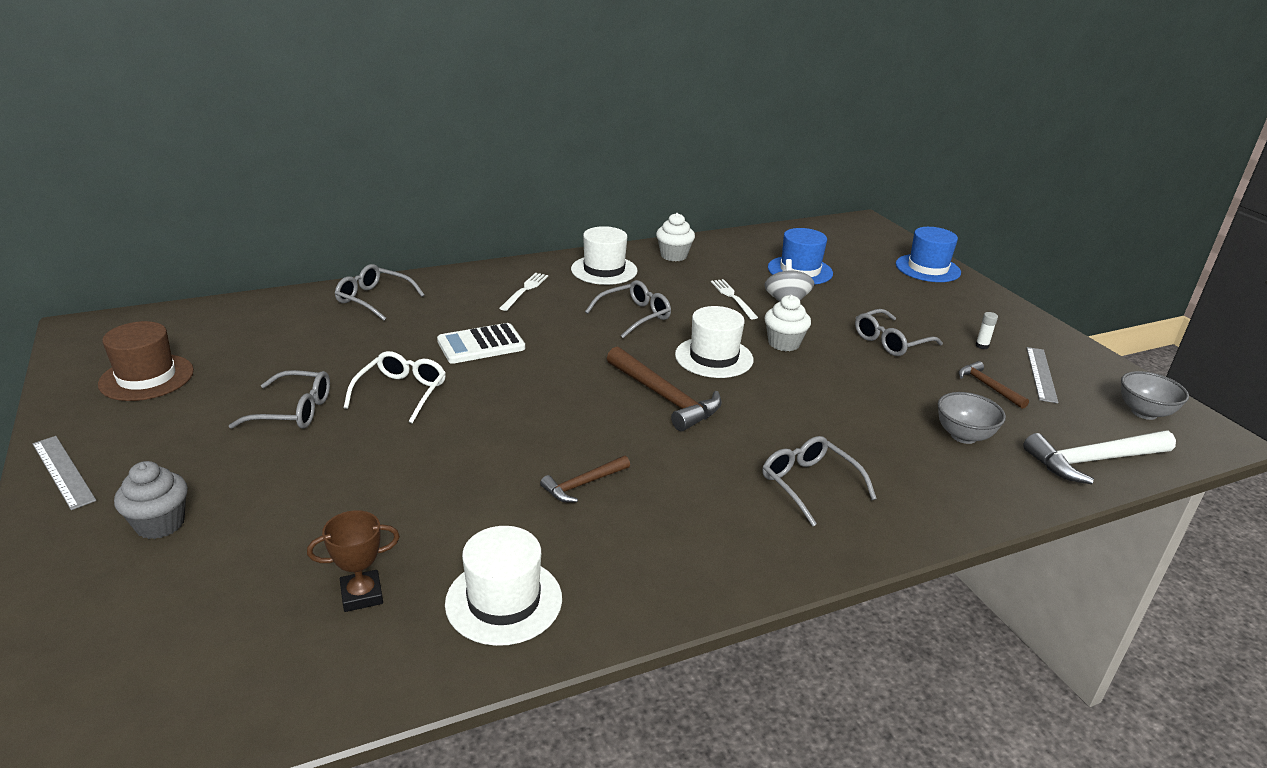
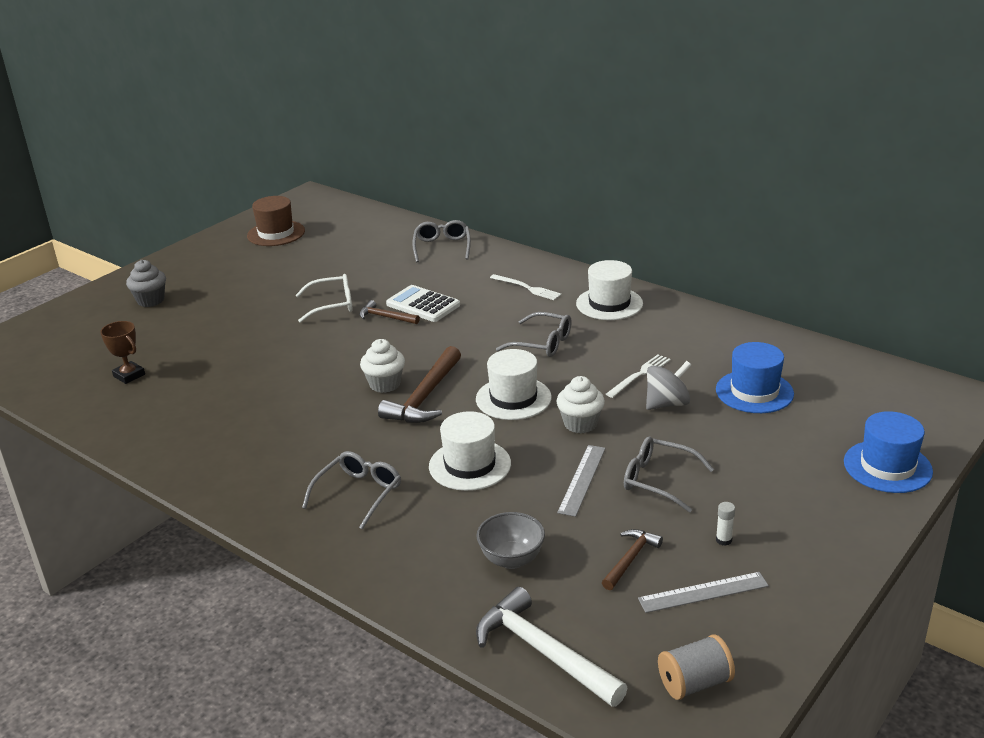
camera: 65 degrees right, 0 degrees up
(63, 471) = (175, 258): grey ruler -> grey ruler (582, 479)
(294, 411) = (280, 285): grey glasses -> none
(504, 601) = (149, 418): white hat -> white hat (470, 465)
(525, 290) = (527, 288): white fork -> white fork turned 45 degrees clockwise
(583, 484) = (282, 403): brown hammer -> brown hammer (385, 317)
(674, 256) = (687, 322): white cupcake -> white cupcake (385, 384)
(1144, 412) = (694, 683): grey bowl -> grey spool

